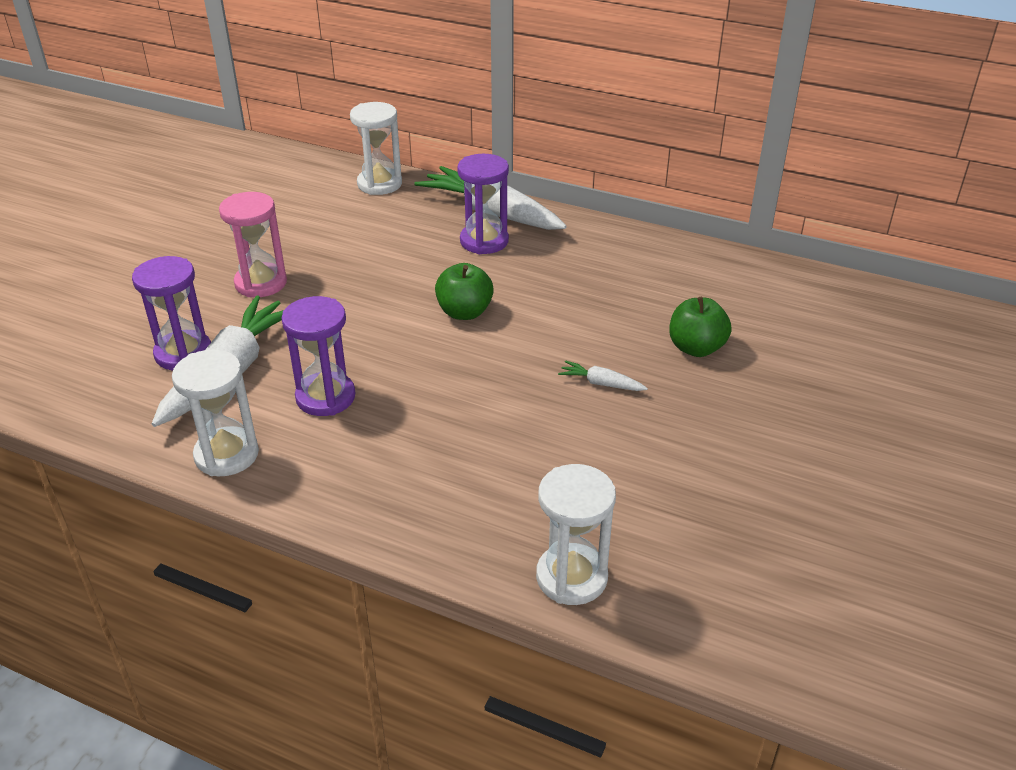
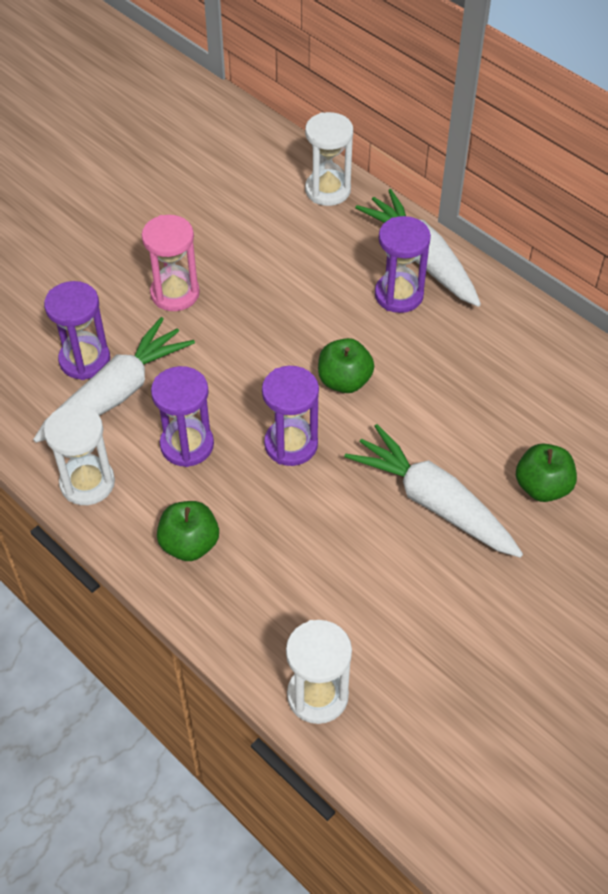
camera: 20 degrees right, 15 degrees up
(366, 480) = (189, 544): none -> green apple
(435, 372) = (291, 444): none -> purple hourglass
(601, 383) = (433, 502): white carrot -> white carrot, size x2.37

